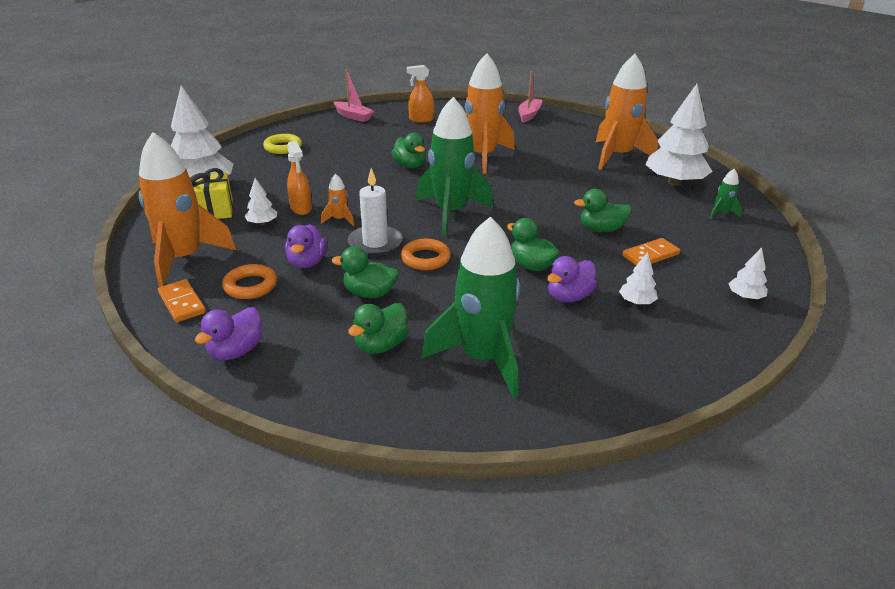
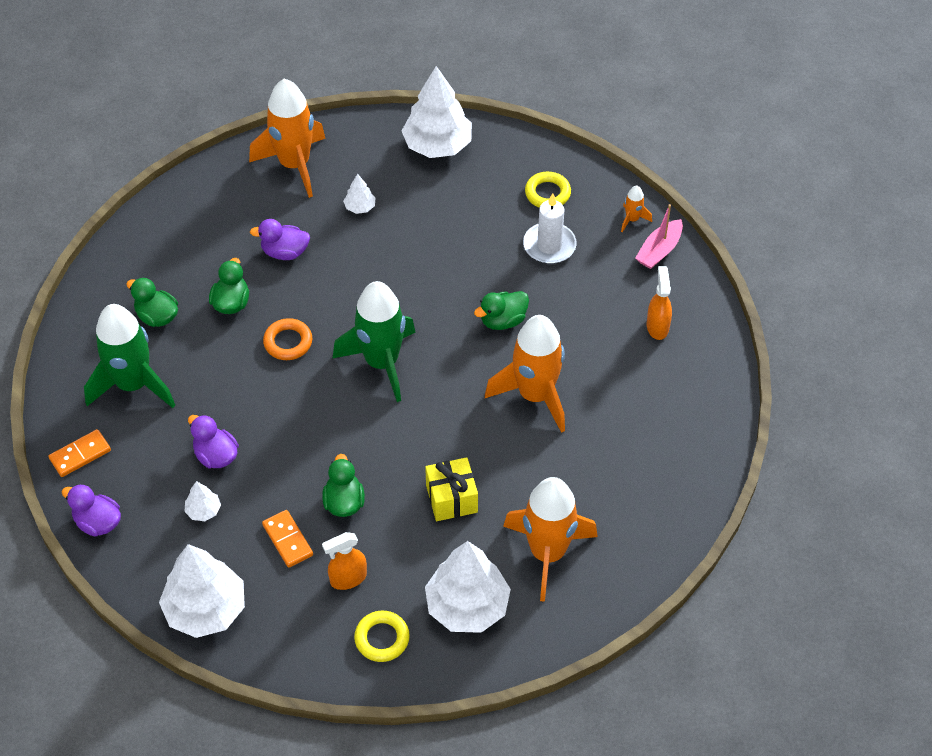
camera: 90 degrees right, 20 degrees up
(182, 303) = (225, 180): orange domino -> orange domino (80, 455)
(213, 210) = (386, 164): yellow gift -> yellow gift (451, 498)
(236, 351) = (159, 227): purple duck -> purple duck (98, 522)
(250, 286) = (248, 219): orange ring -> none
(301, 208) = (391, 233): orange spray bottle -> orange spray bottle (348, 578)
(339, 220) = (367, 267): orange rocket -> orange rocket (632, 219)
(375, 243) = (319, 300): white candle -> white candle (549, 245)
(529, 115) = (694, 459): pink boat -> none
(531, 266) = (271, 429): green duck -> none
(721, 213) = (382, 638): green rocket -> yellow ring
(745, 297) = (205, 609): white tree -> white tree, size x2.24

